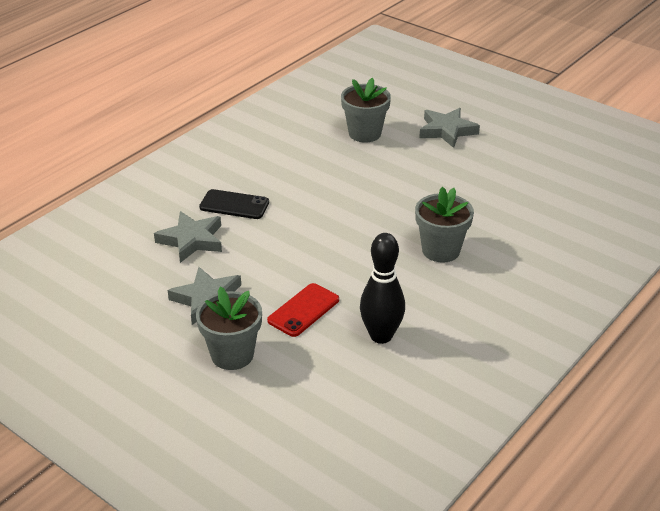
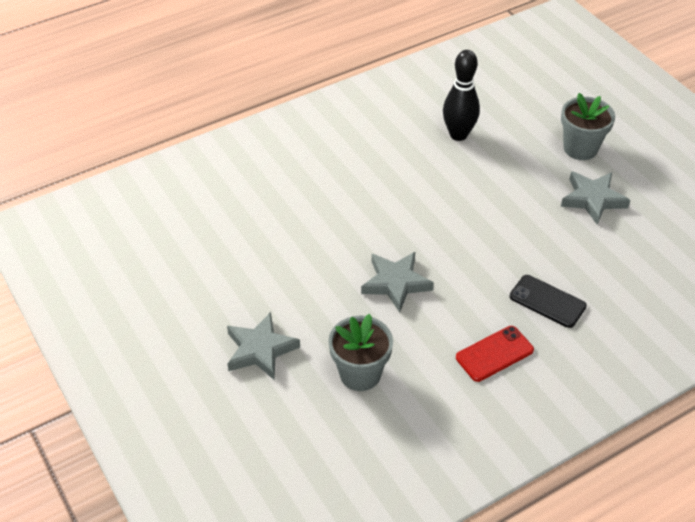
camera: 160 degrees left, 10 degrees up
(191, 240) = (599, 267): grey star -> grey star (396, 283)
(303, 310) = (512, 170): red phone -> red phone (494, 354)
(441, 250) = (367, 195): grey flower pot -> none

